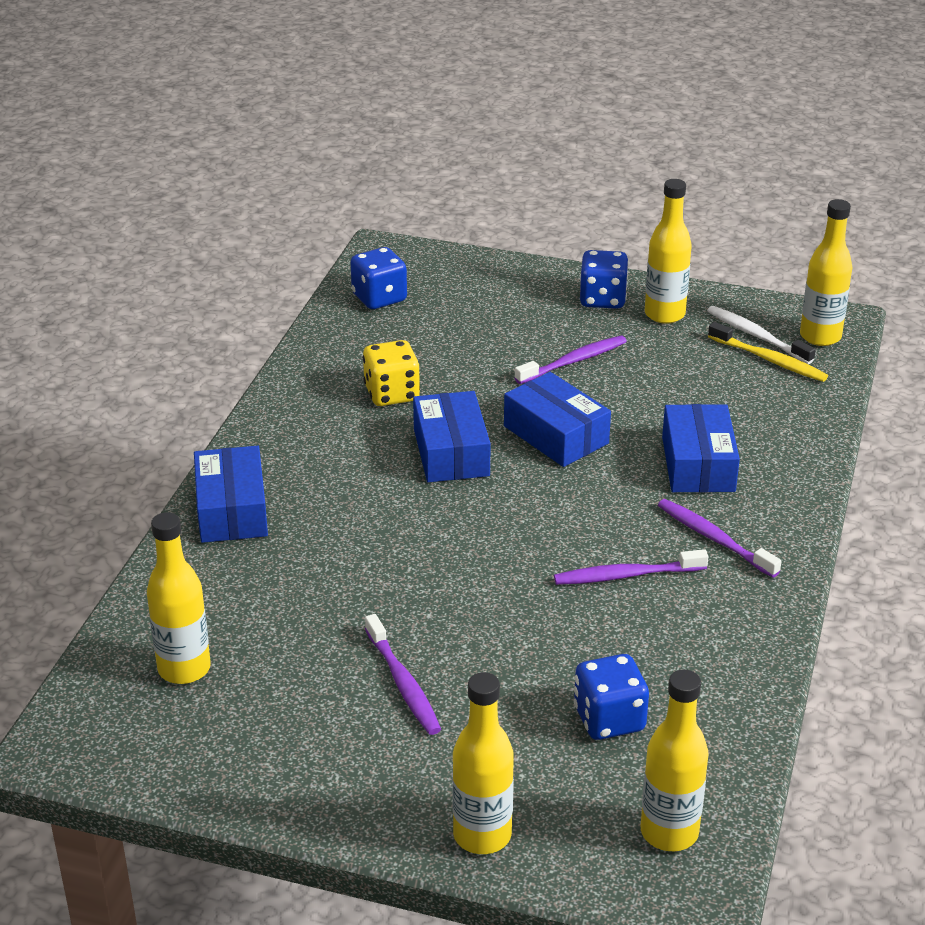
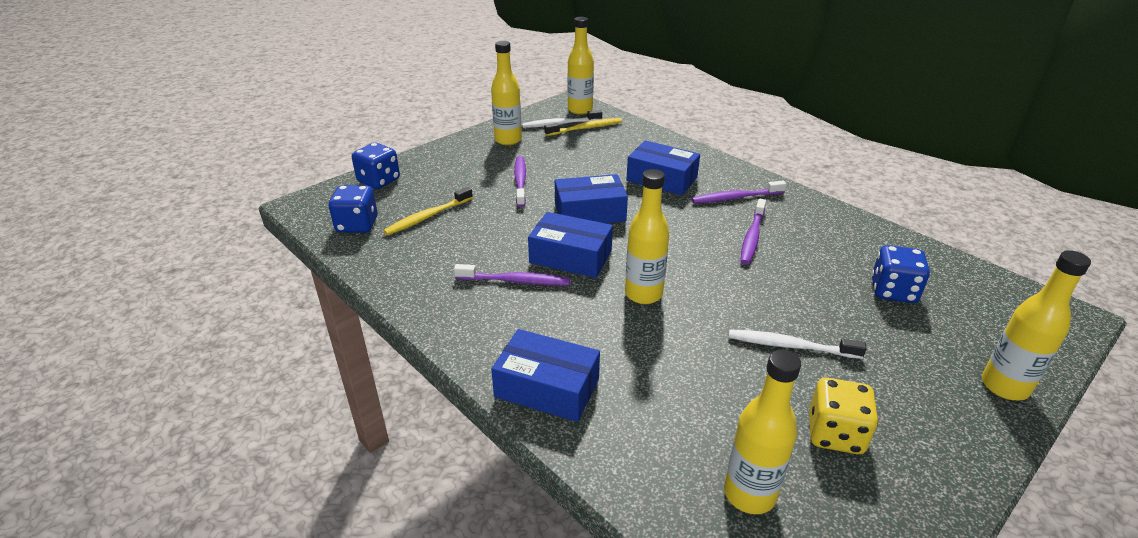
camera: 60 degrees left, 0 degrees up
(392, 394) = (477, 258): yellow dice -> yellow dice (835, 434)
(403, 683) = (822, 367): purple toothbrush -> purple toothbrush (515, 281)
(422, 652) = (790, 346): none -> white toothbrush
(436, 332) = (428, 217): none -> yellow toothbrush
(602, 299) = (469, 152): blue dice -> blue dice (379, 181)
(669, 832) = (1009, 306): yellow bottle -> yellow bottle (643, 294)

